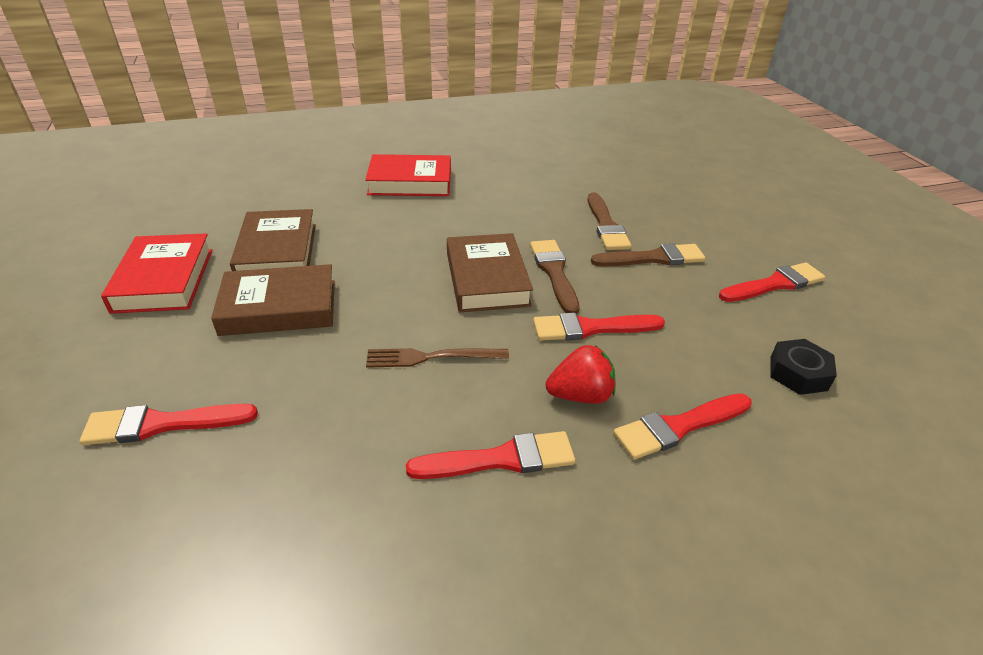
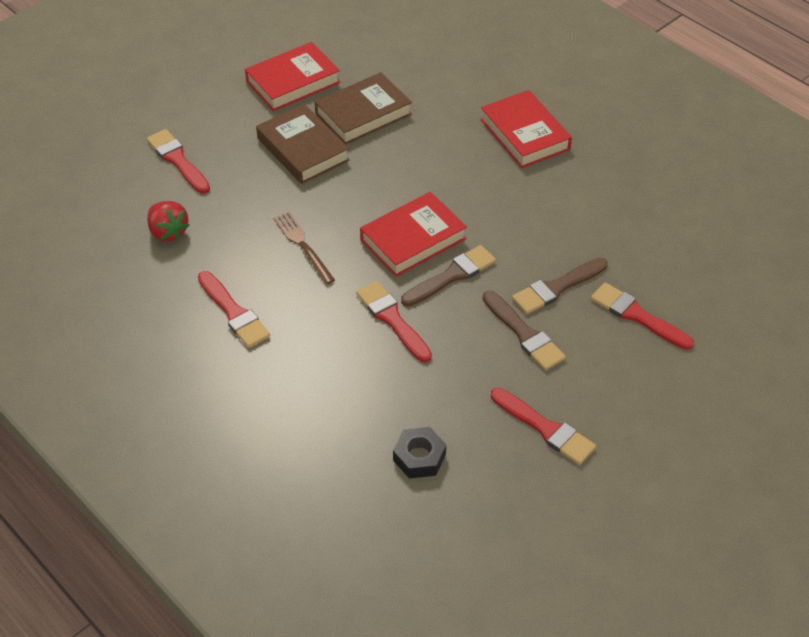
camera: 65 degrees right, 10 degrees up
(487, 279) = (413, 239): brown book -> red book
(580, 395) = (313, 334): red strawberry -> red strawberry (168, 232)
(678, 427) = (314, 394): red brush -> red brush (637, 316)

